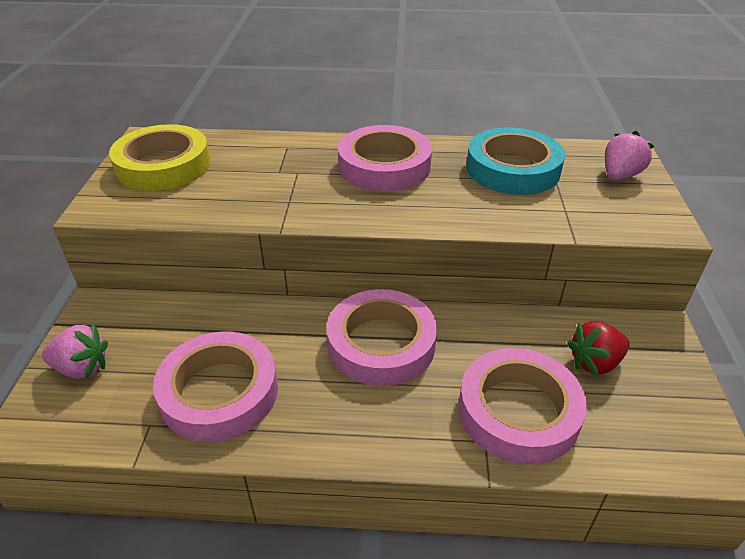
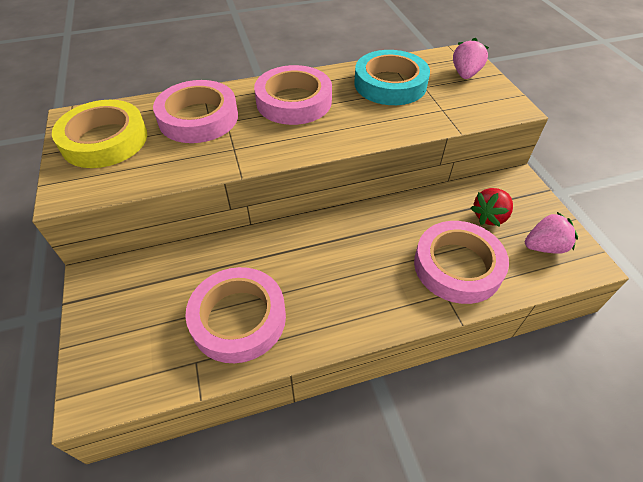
camera: 20 degrees left, 10 degrees up
(82, 368) = (111, 334): pink strawberry -> pink strawberry (544, 247)
(381, 343) = (341, 244): pink tape -> pink tape (198, 118)

